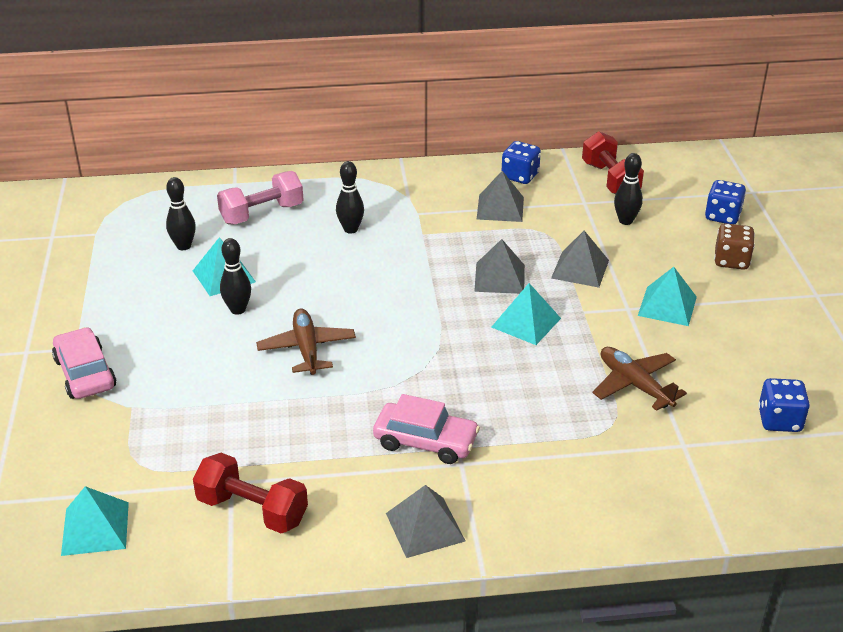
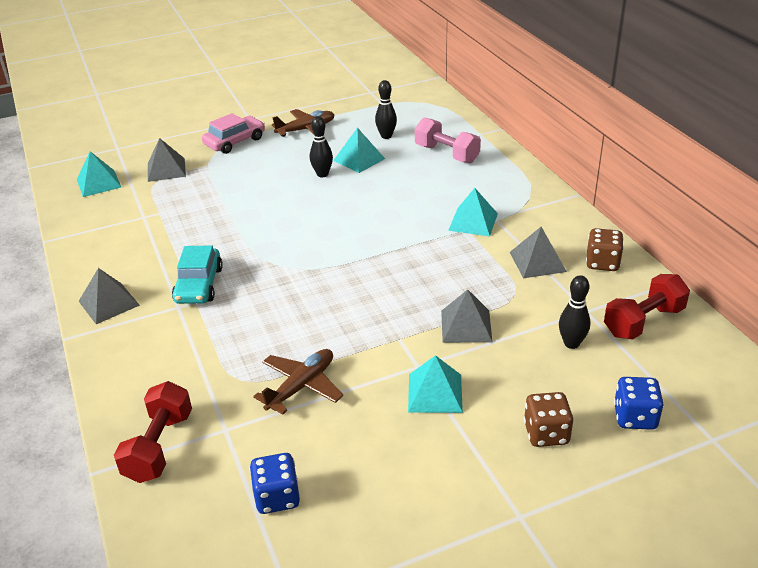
camera: 75 degrees right, 0 degrees up
(252, 510) = (118, 230): red dumbbell -> red dumbbell (159, 446)
(307, 349) = (289, 211): brown plane -> brown plane (306, 129)
(350, 229) = (451, 195): black bowling pin -> none
(425, 441) = (199, 285): pink car -> turquoise car
(499, 278) = (425, 281): grey pyramid -> grey pyramid (166, 169)
(520, 176) = (602, 263): blue dice -> brown dice
(526, 322) = (367, 307): turquoise pyramid -> turquoise pyramid (473, 221)

